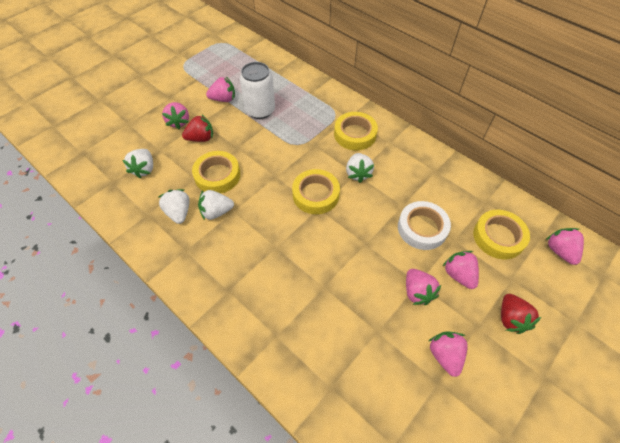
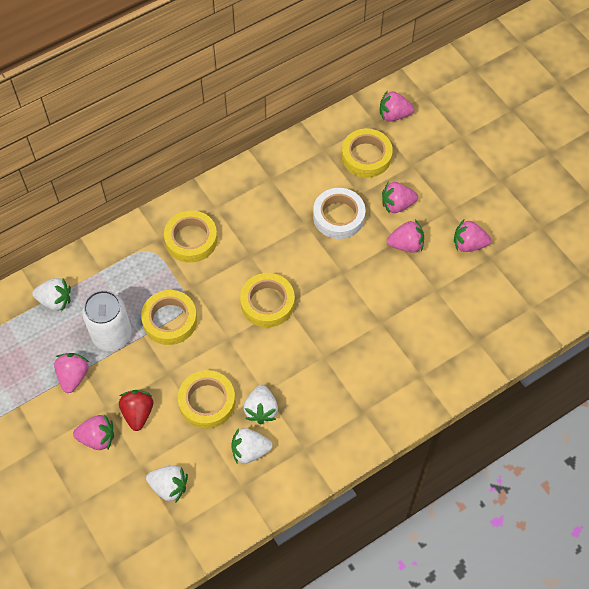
camera: 75 degrees left, 5 degrees up
(281, 138) = (170, 320): none -> yellow tape
(358, 173) = (251, 253): white strawberry -> white strawberry (55, 301)
(511, 319) = (448, 182): red strawberry -> none

